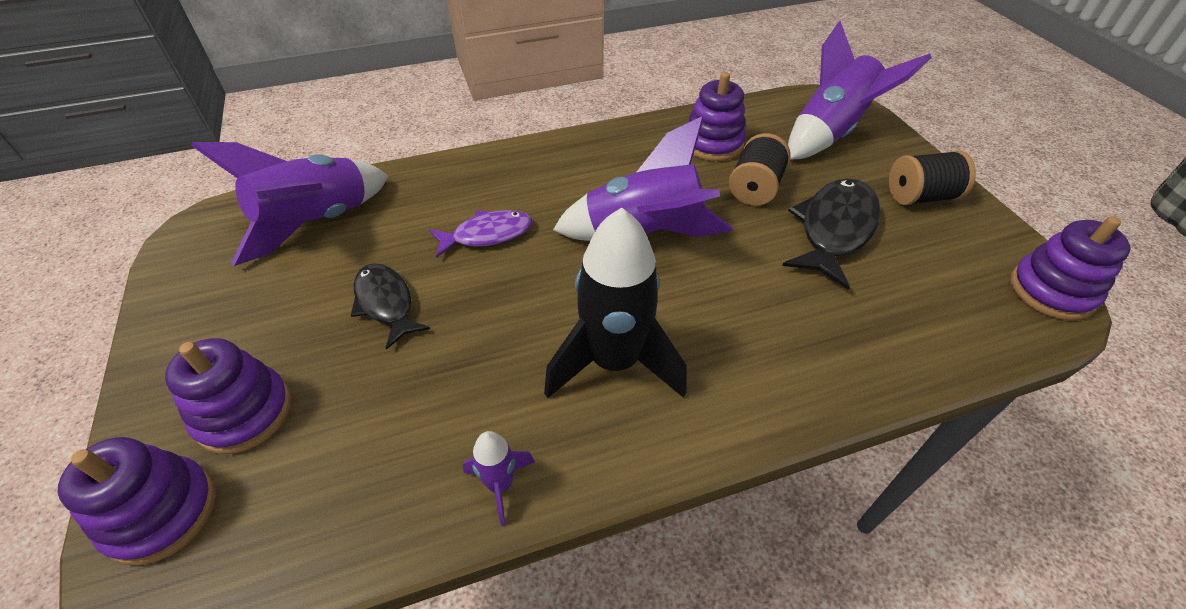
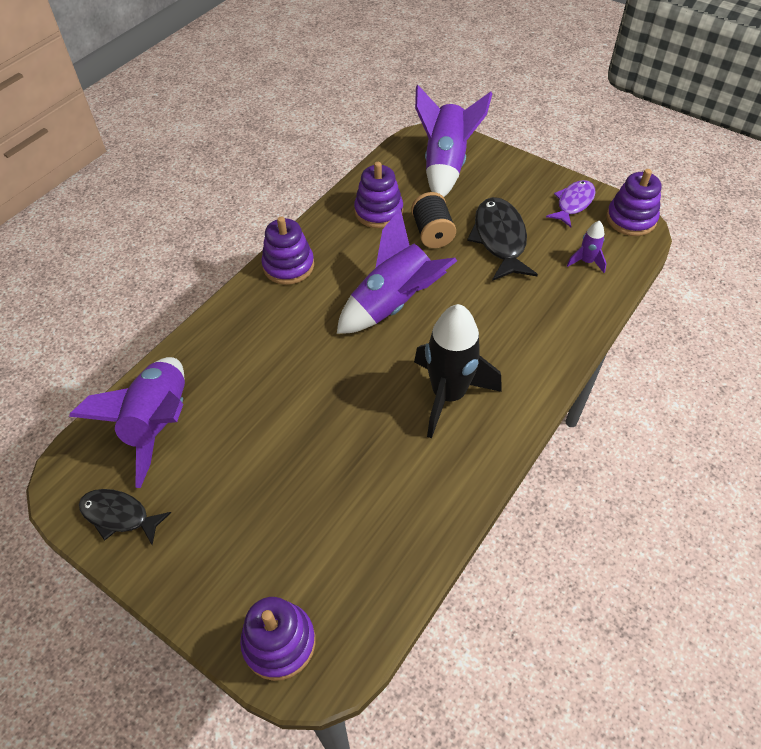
camera: 35 degrees left, 5 degrees up
(244, 413) = (261, 564): purple stacking toy -> purple stacking toy (288, 266)
(386, 303) = (275, 446): black fish -> black fish (119, 515)
(487, 235) = (293, 361): purple fish -> purple fish (573, 203)
(500, 485) = (451, 498): purple rocket -> purple rocket (586, 262)
(920, 196) = (529, 189): black spool -> none

